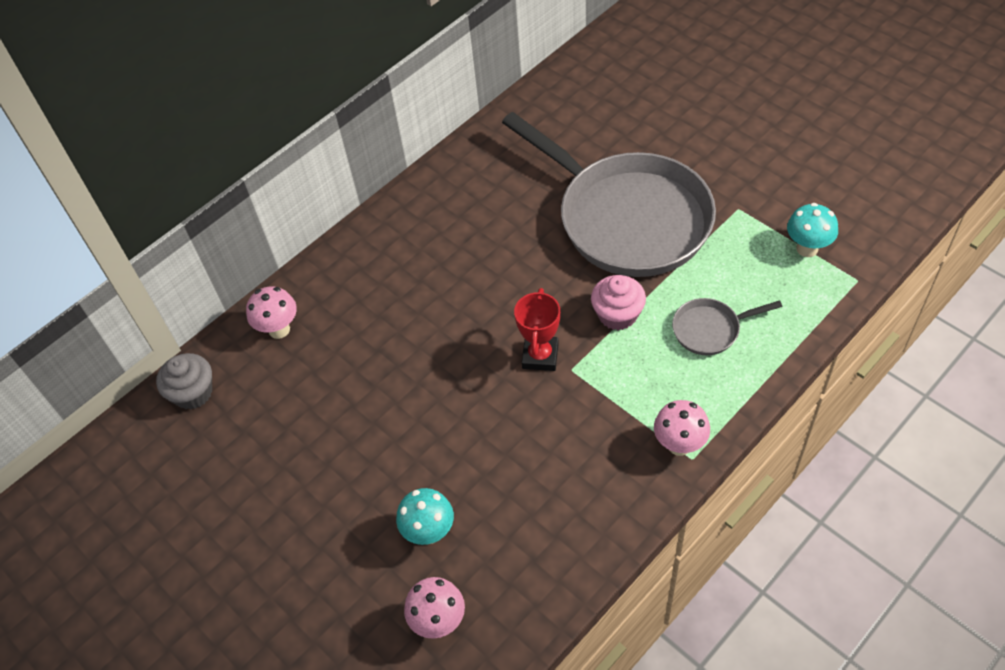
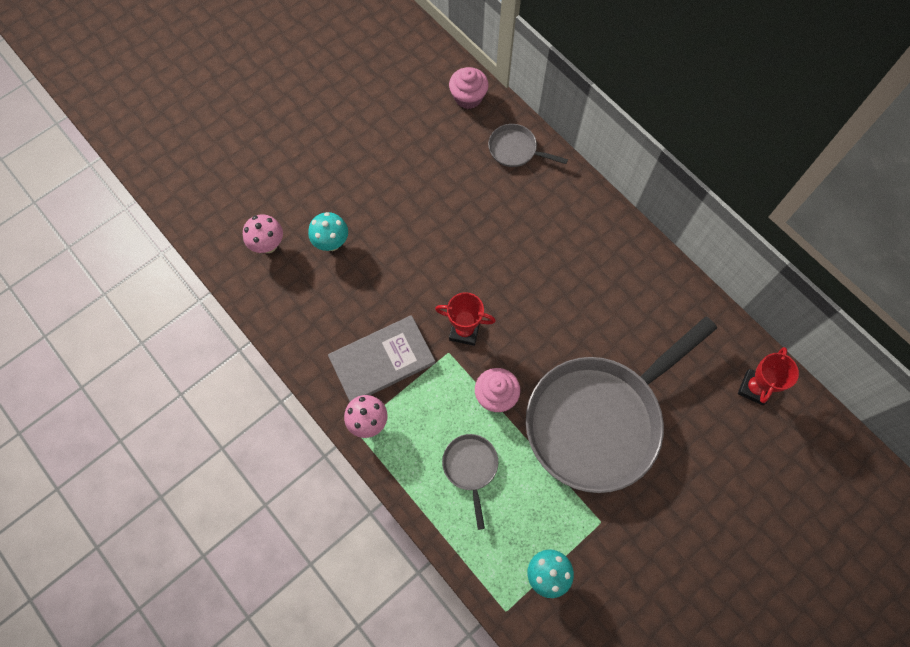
camera: 90 degrees right, 15 degrees up
(193, 393) = (468, 97): grey cupcake -> pink cupcake
(279, 329) = (515, 150): pink mushroom -> grey pan
(566, 99) = (754, 388): none -> red trophy
(593, 442) = (382, 360): none -> grey book

